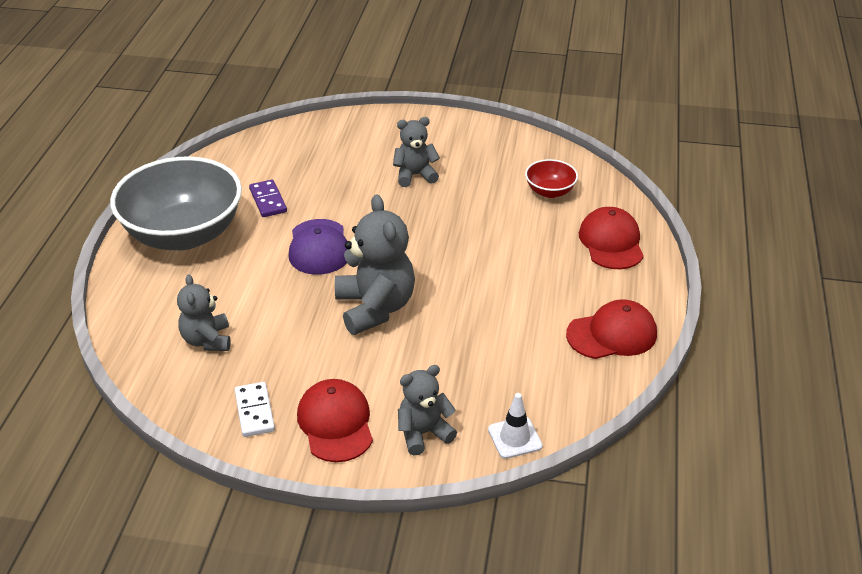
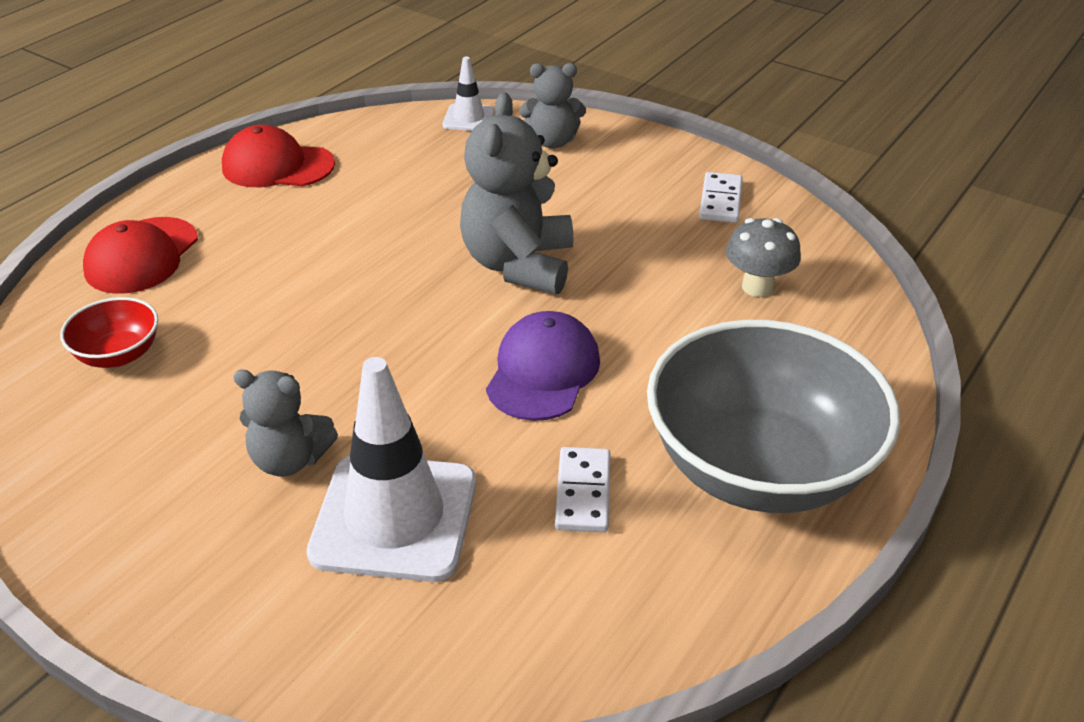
camera: 155 degrees left, 0 degrees up
(207, 340) = (757, 287): grey teddy bear -> grey mushroom
(268, 200) = (583, 492): purple domino -> white domino
(335, 423) = (636, 170): red cap -> none
(348, 169) = (394, 517): none -> white traffic cone

